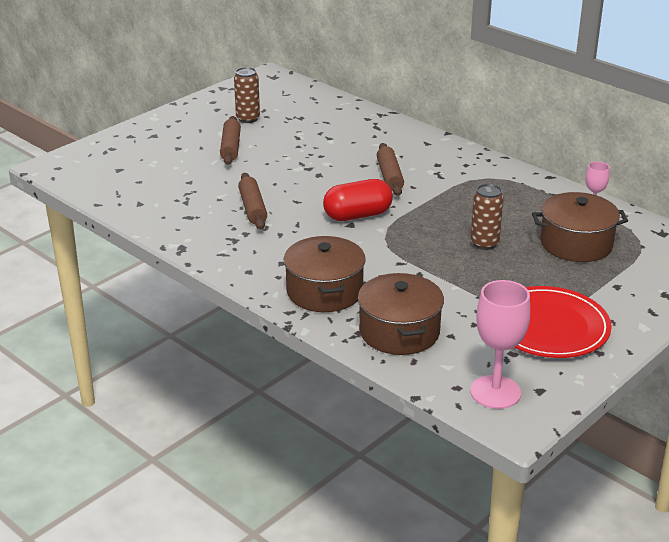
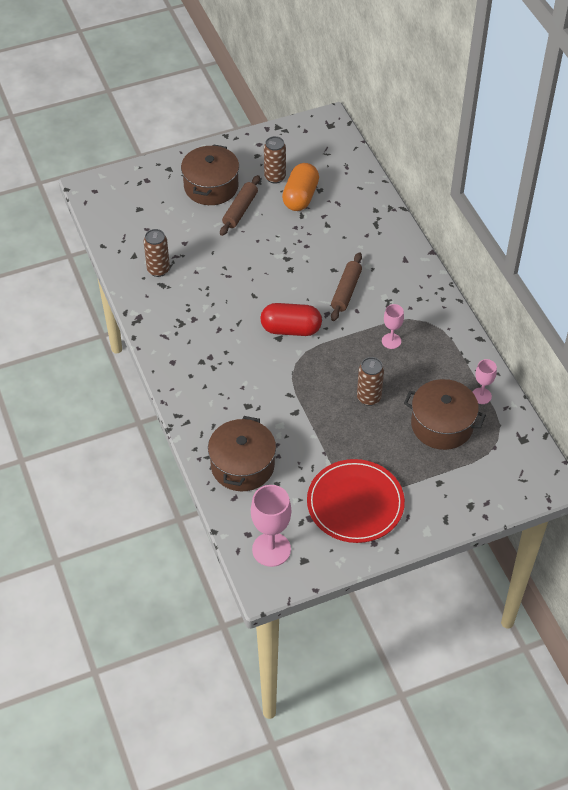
camera: 25 degrees right, 20 degrees up
(176, 207) = (158, 270): none -> brown can
(252, 208) = (215, 292): brown rolling pin -> none
(285, 126) = (300, 197): none -> orange capsule
(324, 291) = (214, 404): brown pot -> brown pot (211, 186)
(467, 199) = (391, 341): none -> pink goblet

